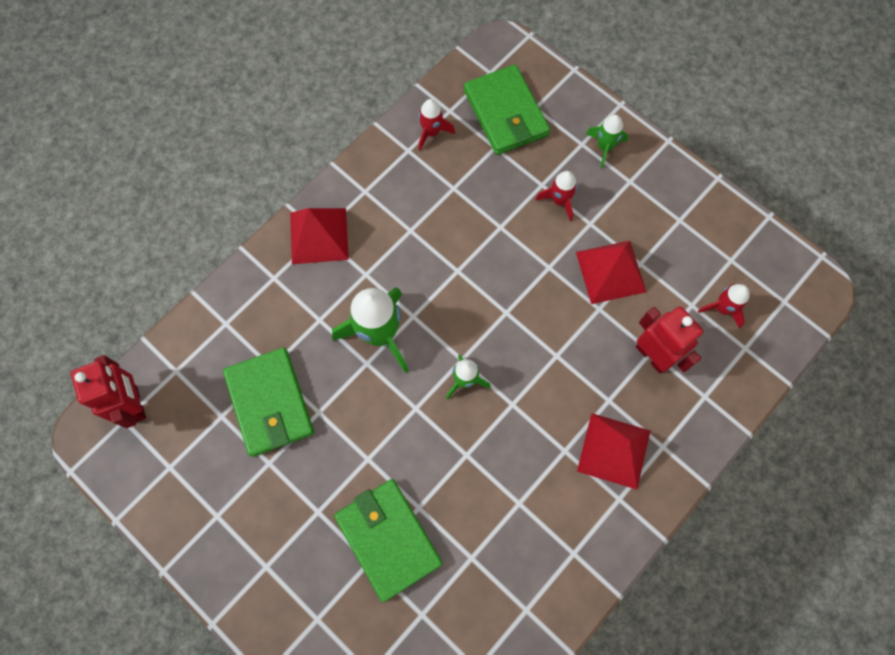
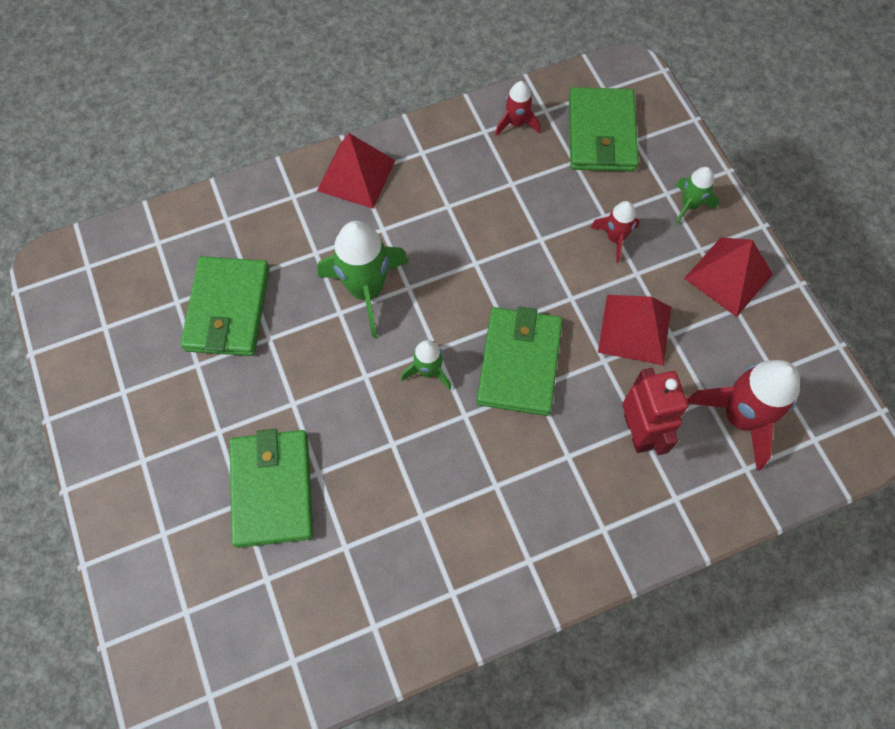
camera: 25 degrees right, 5 degrees down
(135, 404) = (105, 256): red robot -> none
(534, 341) = (519, 363): none -> green wallet
(614, 451) = (548, 509): red pyramid -> red pyramid (728, 276)
(722, 308) = (740, 417): red rocket -> red rocket, size x1.86

